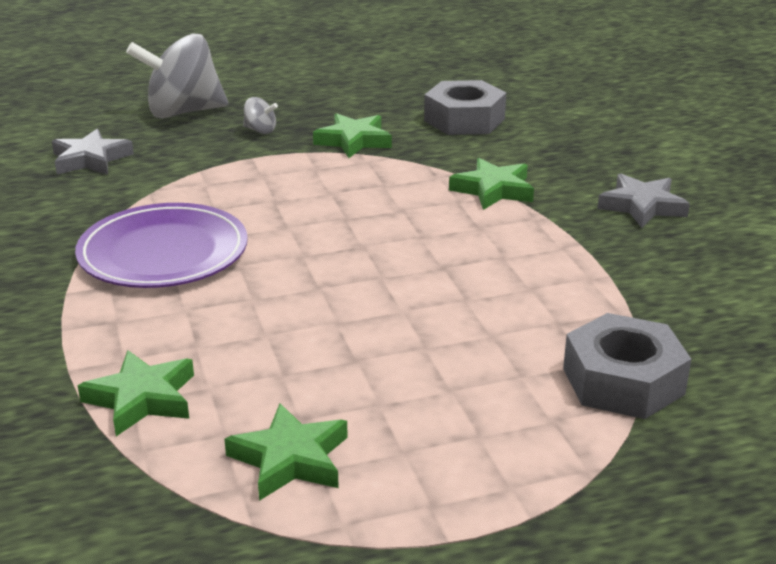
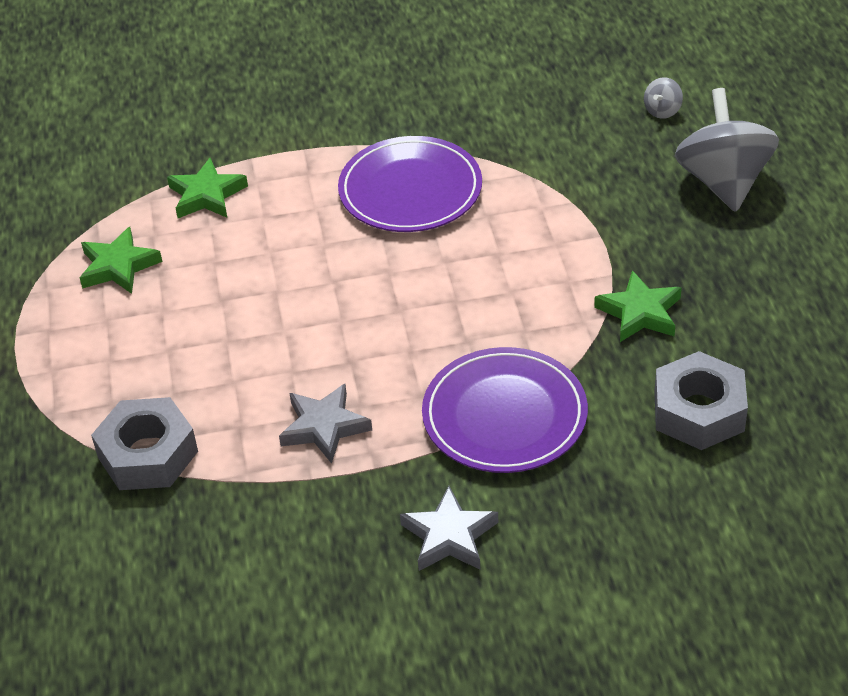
camera: 100 degrees right, 15 degrees up
(90, 159) = (604, 130): grey star -> grey star (324, 427)
(260, 131) = (670, 241): grey spinning top -> grey spinning top (662, 111)
(493, 190) = (504, 415): green star -> purple plate

